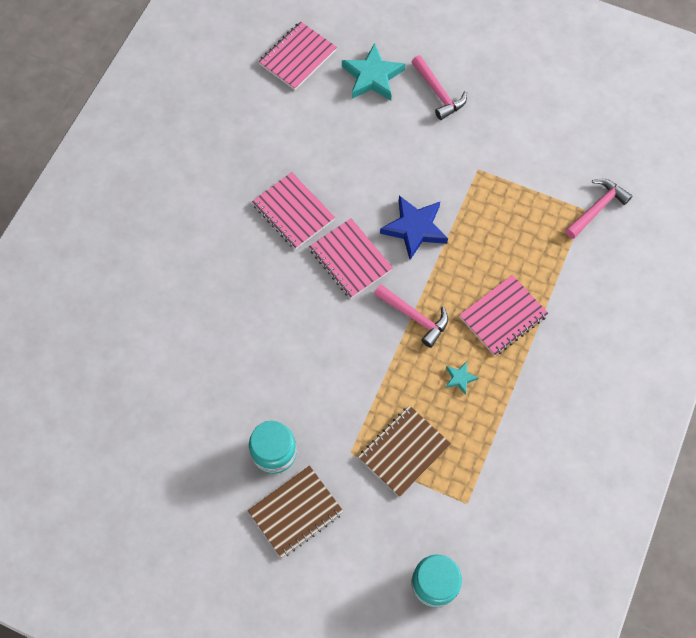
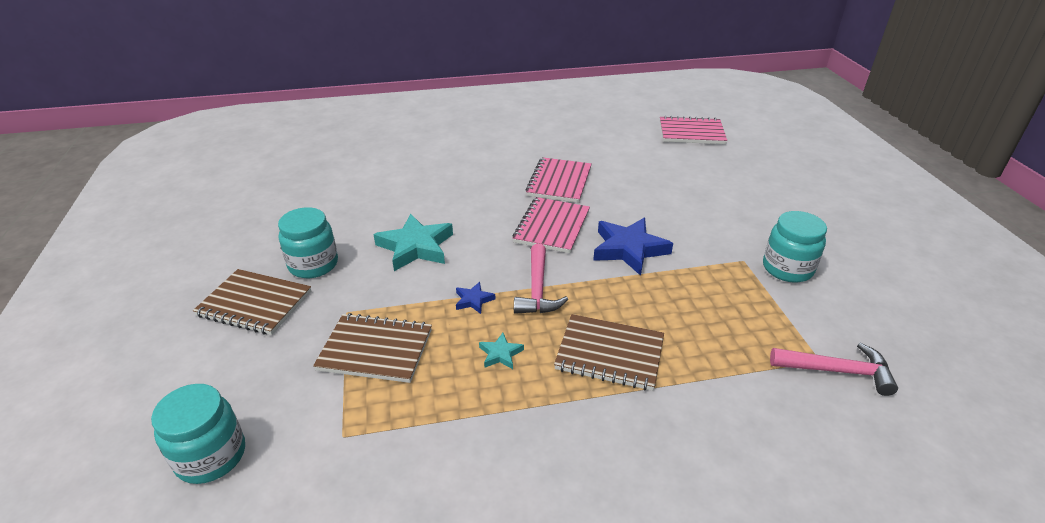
camera: 55 degrees right, 30 degrees down
(372, 77) = (732, 168): turquoise star -> turquoise star (415, 247)
(397, 364) = (473, 300): none -> blue star
(438, 93) = (776, 205): pink hammer -> none
(503, 316) = (609, 354): pink notebook -> brown notebook
(504, 151) = (787, 268): none -> turquoise jar

